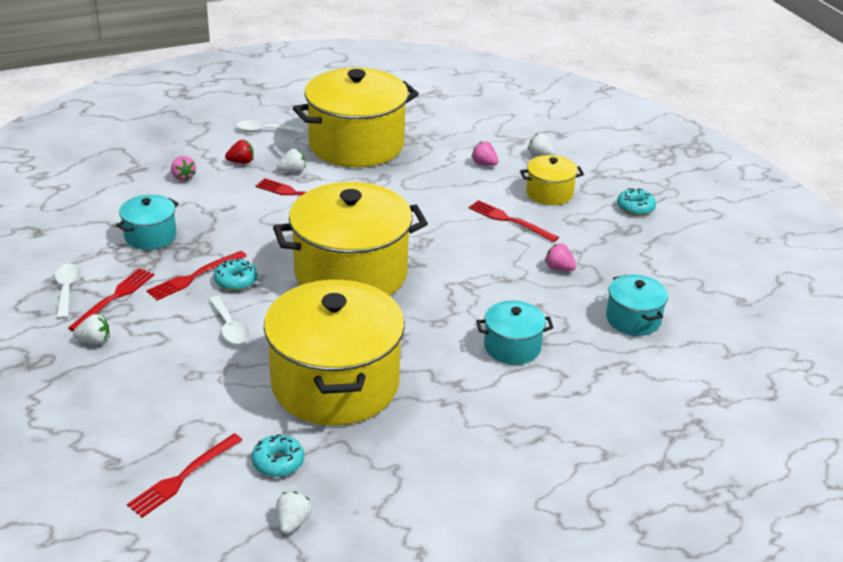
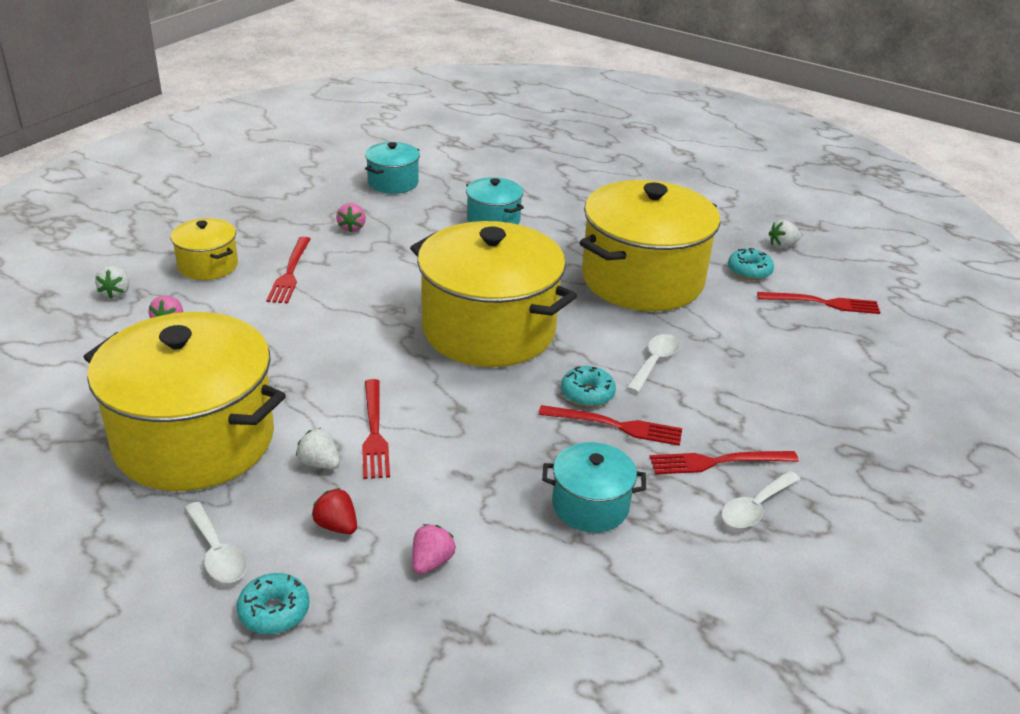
camera: 125 degrees left, 0 degrees up
(94, 341) = (784, 434): white strawberry -> none
(635, 208) = (197, 215): turquoise donut -> turquoise donut (274, 611)

